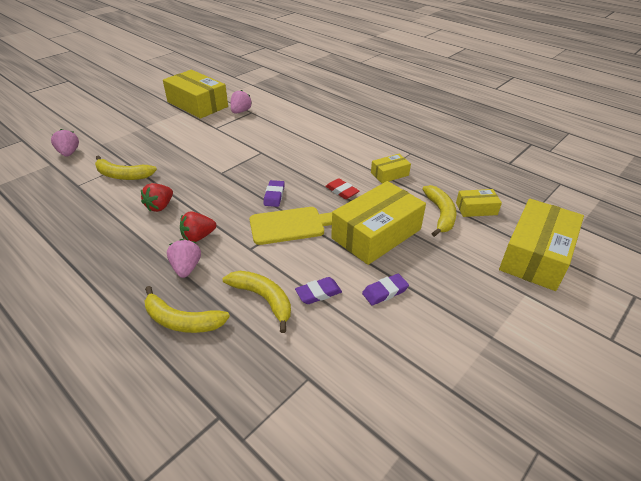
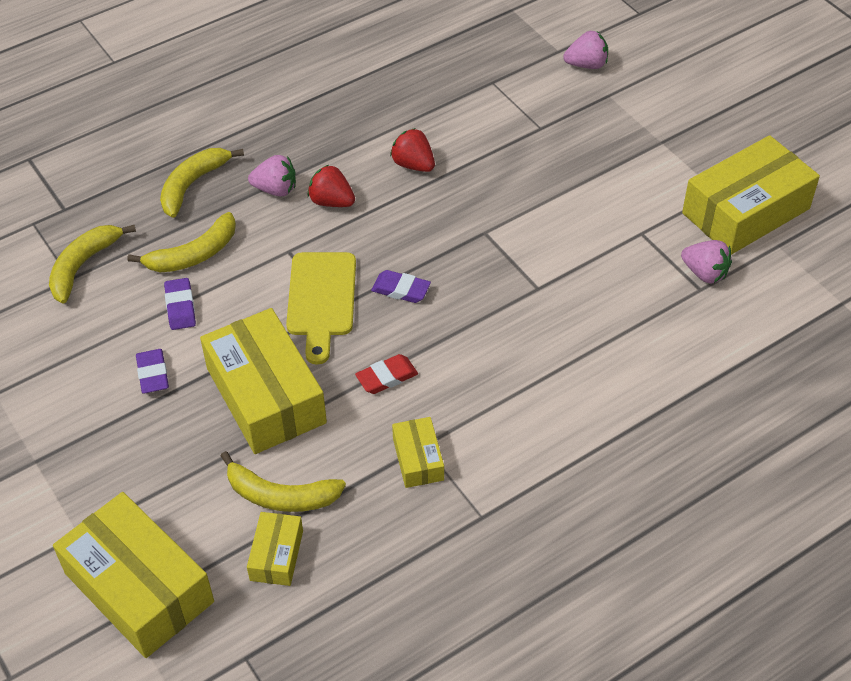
camera: 105 degrees right, 10 degrees up
(123, 175) = (506, 124): yellow banana -> yellow banana (83, 266)
(198, 237) = (331, 201): red strawberry -> red strawberry turned 45 degrees counterclockwise

